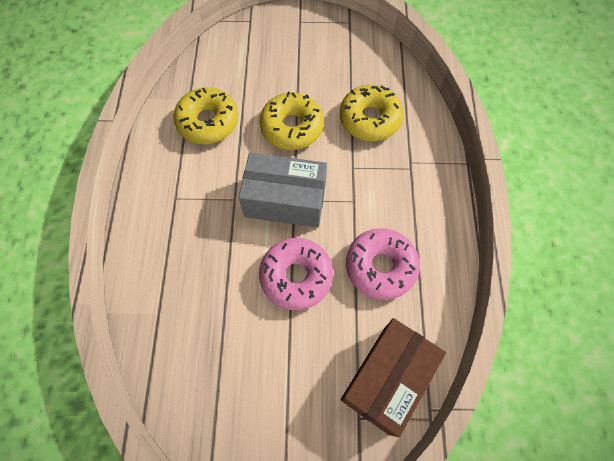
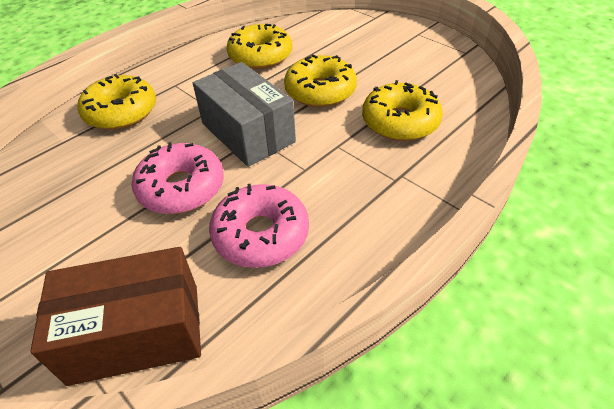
camera: 45 degrees right, 20 degrees down
(168, 254) = (121, 112): none -> yellow donut

